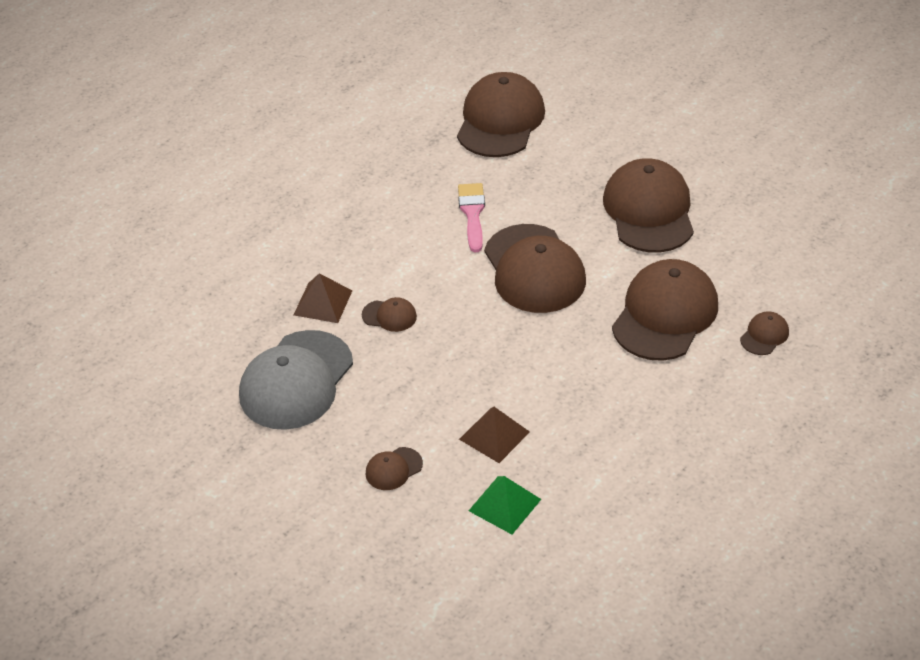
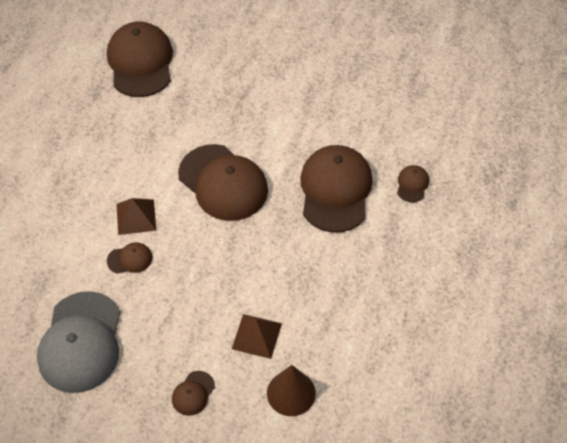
camera: 25 degrees left, 10 degrees up
(323, 302) = (71, 265): brown pyramid -> brown pyramid (136, 217)
(472, 214) = (155, 149): pink brush -> none
(504, 504) = (291, 393): green pyramid -> brown cone
(649, 211) = (285, 107): brown cap -> none

